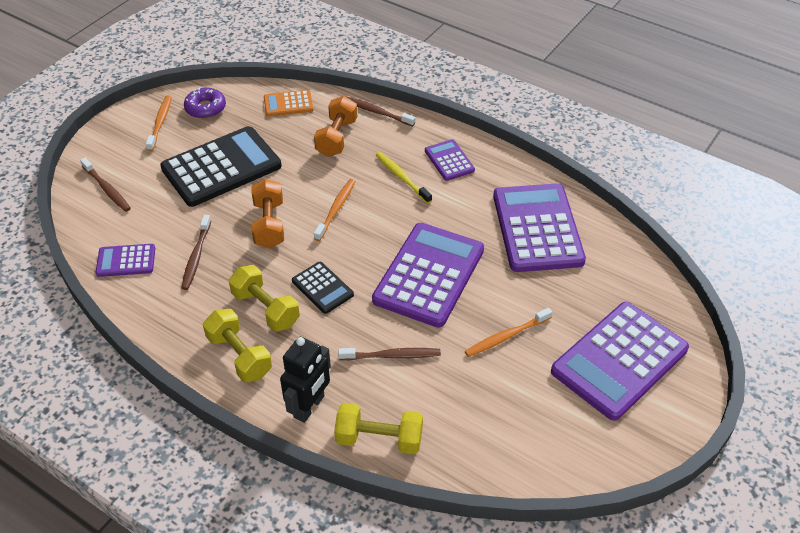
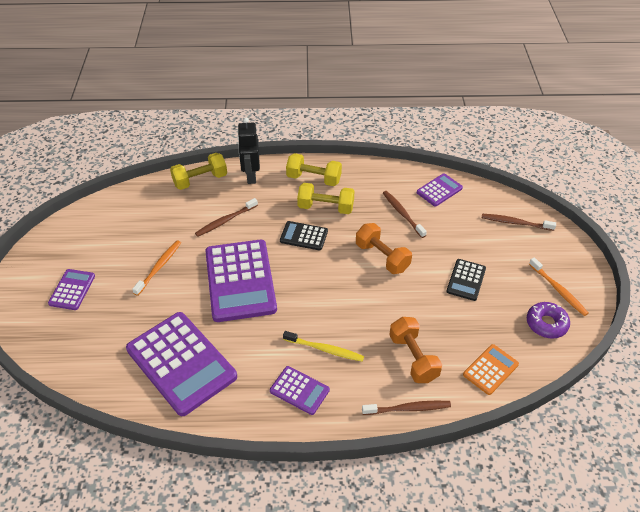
camera: 145 degrees right, 0 degrees up
(221, 167) = (466, 280): black calculator -> black calculator, size x0.49
(336, 209) = (349, 294): orange toothbrush -> none
(619, 360) = (72, 290): purple calculator -> purple calculator, size x0.49

